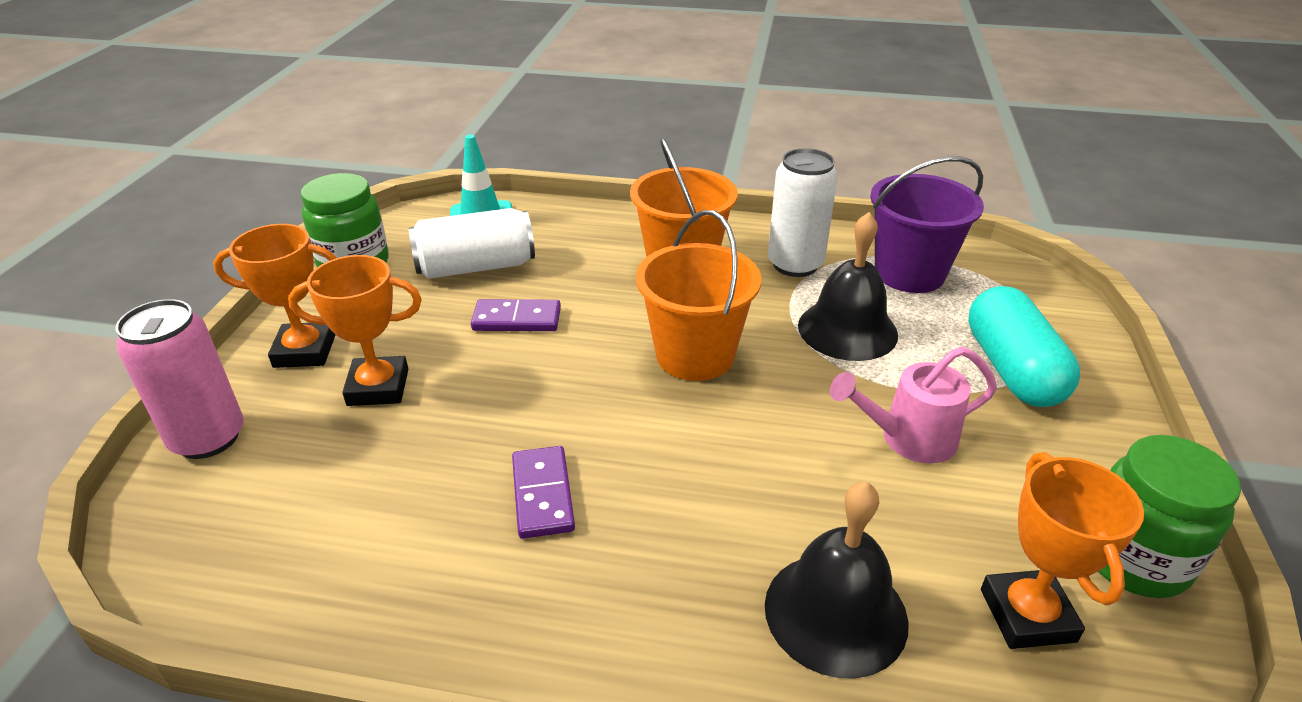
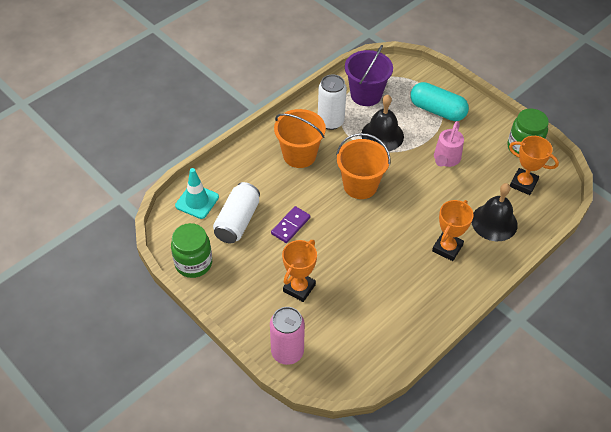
camera: 55 degrees left, 15 degrees up
(305, 351) = (252, 304): orange trophy -> orange trophy (447, 248)
(542, 494) = (397, 265): purple domino -> none

